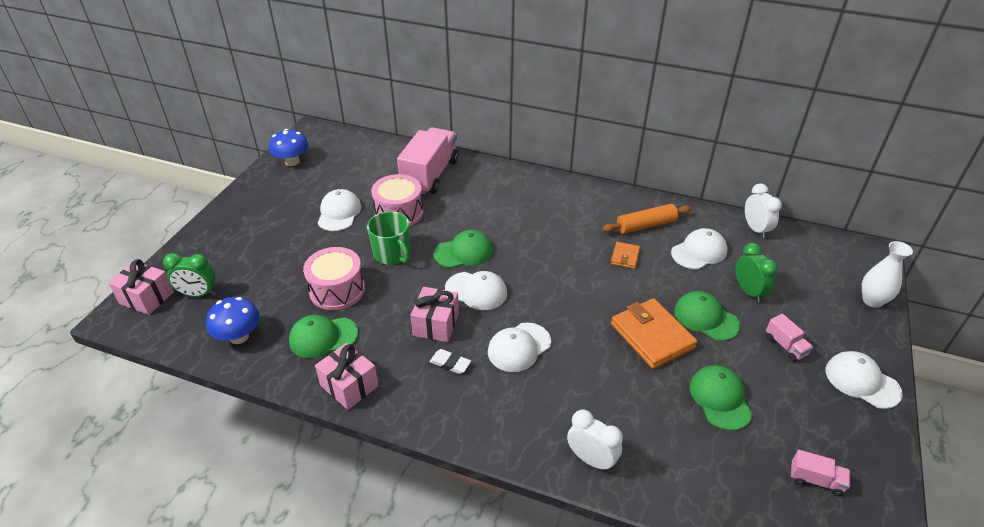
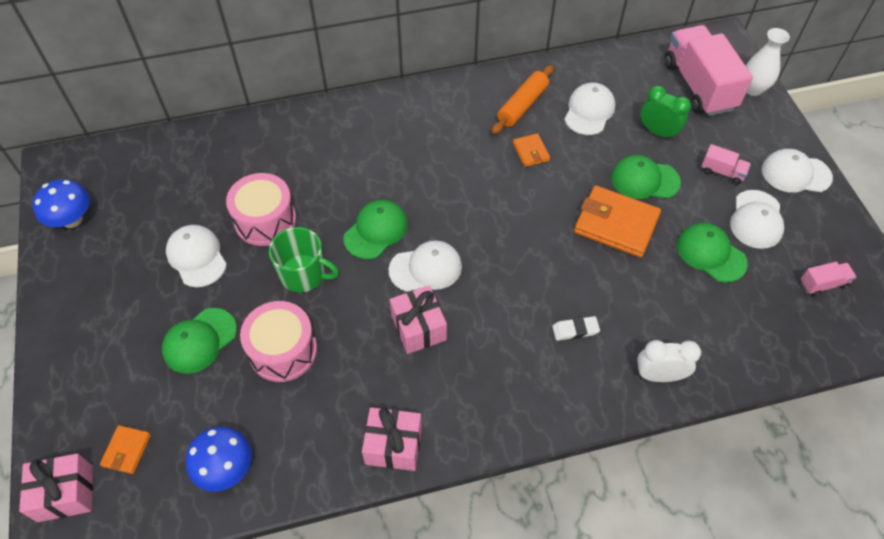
camera: 35 degrees left, 15 degrees up
(198, 294) = (127, 450): green clock -> orange wallet
(323, 337) = (318, 412): green cap -> green cap (199, 341)
(430, 175) = (258, 154): pink truck -> pink truck (698, 86)
(450, 363) = (467, 361): white eraser -> white eraser (575, 330)
(519, 347) = (515, 305): white cap -> white cap (756, 219)
(755, 229) = (617, 60): white clock -> none

